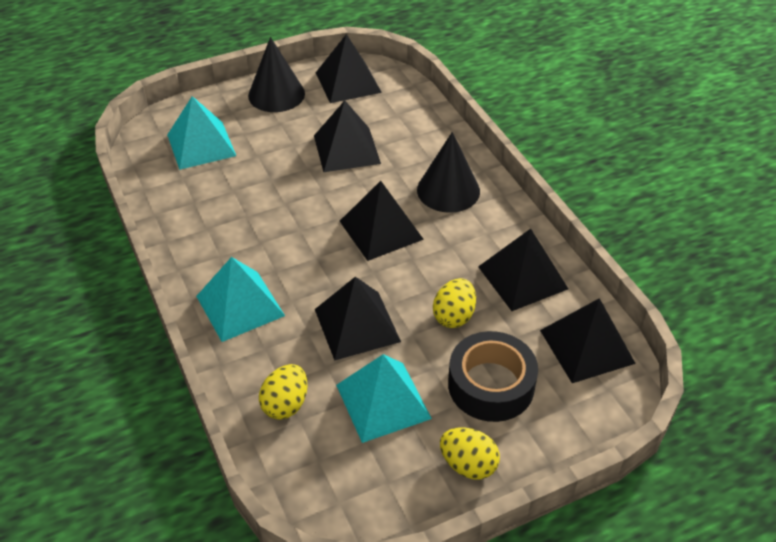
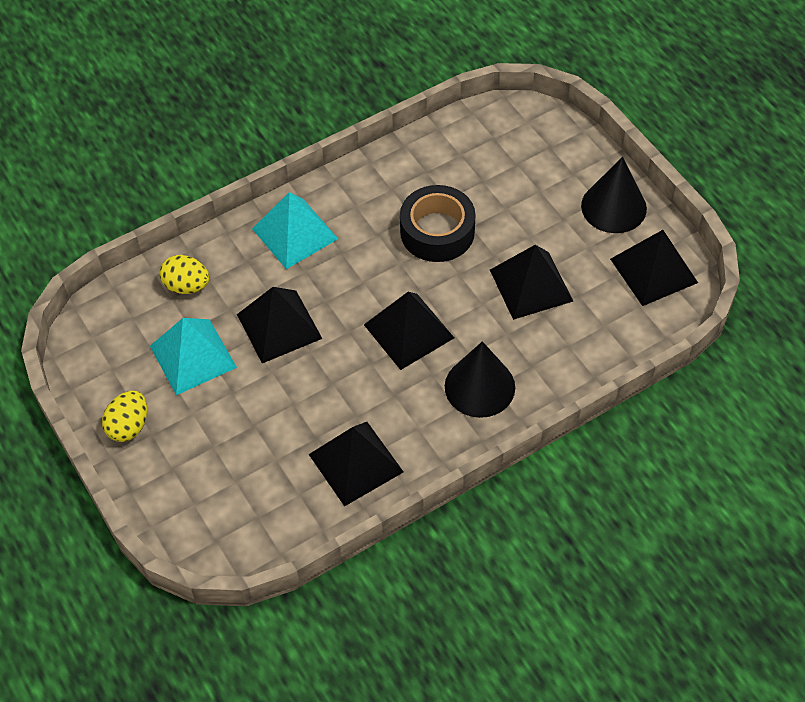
camera: 85 degrees right, 10 degrees up
(201, 145) = (513, 159): turquoise pyramid -> none
(454, 316) = (297, 404): yellow egg -> none
(491, 385) = (215, 440): black tape -> black tape (437, 231)
(587, 346) = (267, 522): black pyramid -> none

